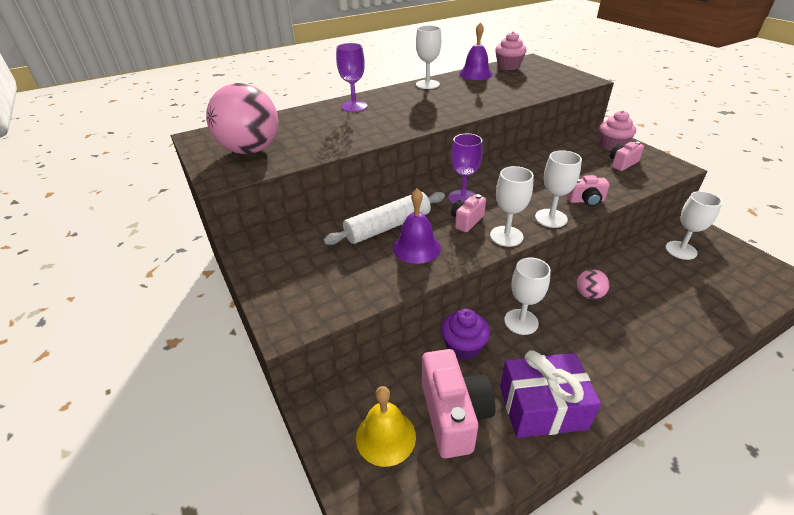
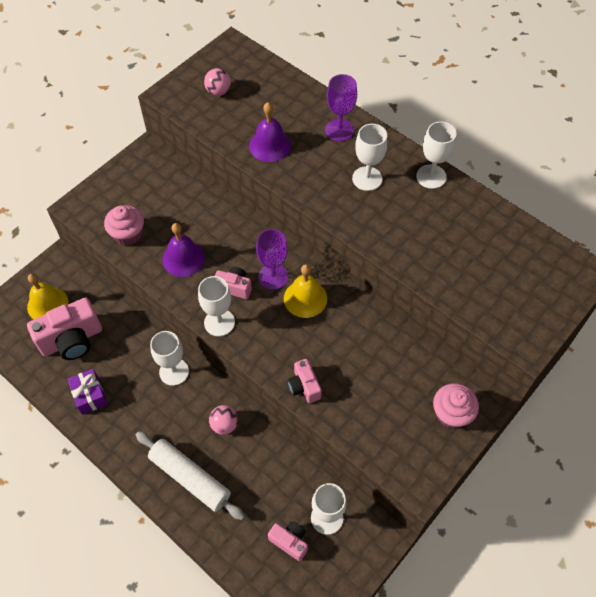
camera: 70 degrees right, 20 degrees up
(251, 150) = (218, 91): pink ball -> pink ball, size x0.45
(388, 226) = (207, 230): white rolling pin -> white rolling pin (190, 478)
(463, 347) = (135, 334): purple cupcake -> none
(475, 74) = (491, 217): purple bell -> purple bell (270, 145)
(492, 186) = (305, 298): none -> yellow bell
(508, 66) = (539, 249): pink cupcake -> pink cupcake (128, 234)
(542, 407) = (90, 395): purple gift -> purple gift, size x0.61
(551, 218) = (260, 356): white goblet -> white goblet (367, 178)
(622, 163) = (405, 424): pink camera -> pink camera (290, 541)

